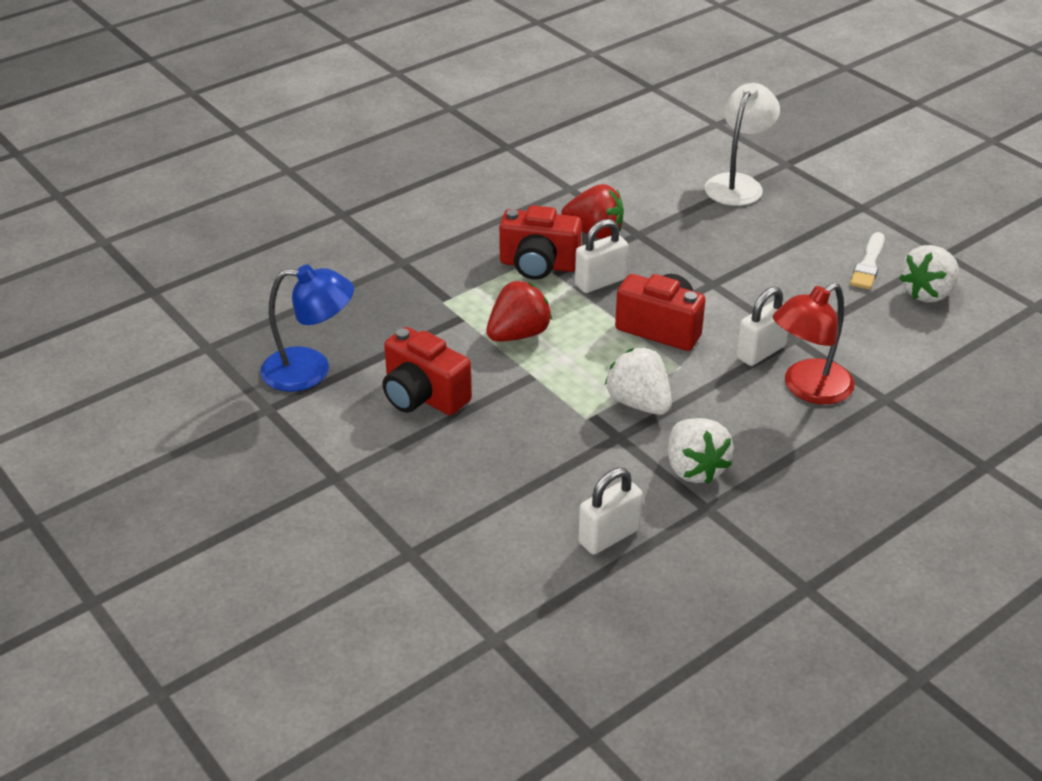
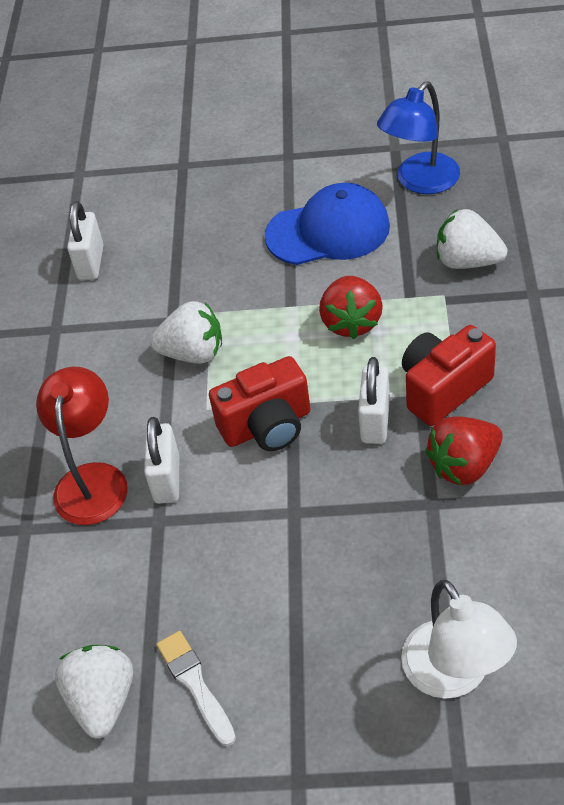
camera: 135 degrees right, 10 degrees up
(423, 396) = (328, 231): red camera -> blue cap
(694, 468) = (95, 344): white strawberry -> white strawberry (467, 261)

